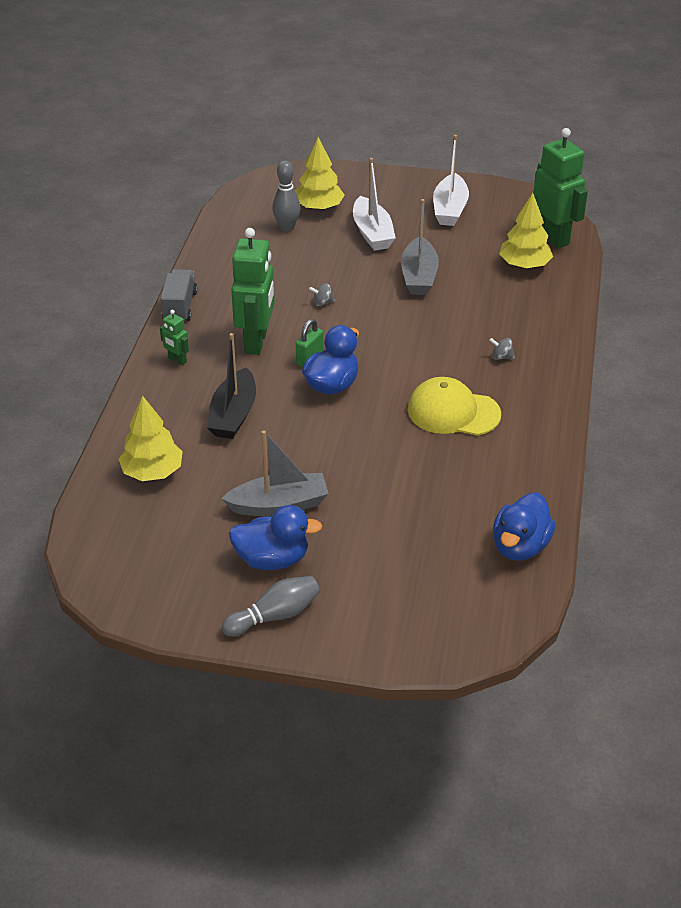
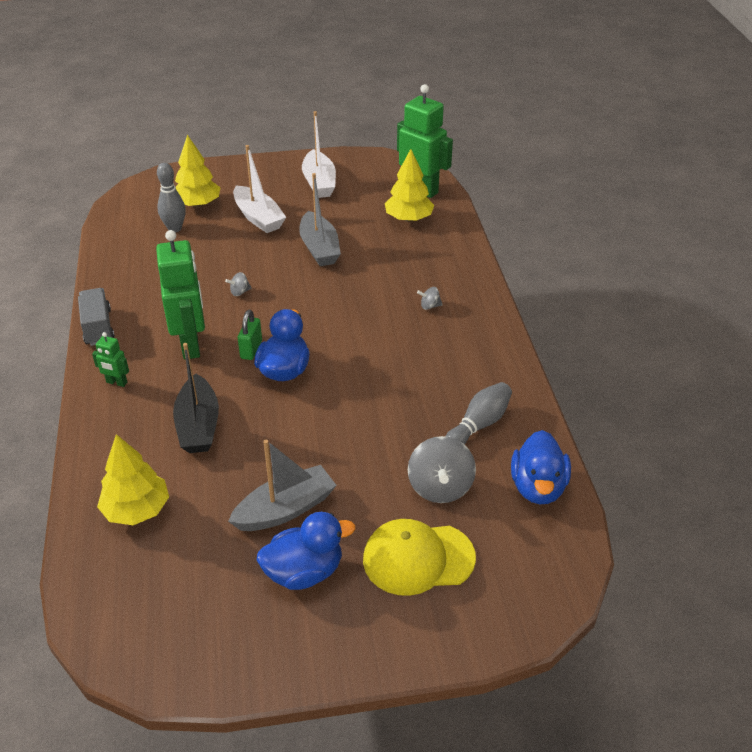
camera: 20 degrees left, 0 degrees up
(274, 616) = (334, 636): grey bowling pin -> grey bowling pin (478, 425)
(427, 522) = (440, 487): none -> grey spinning top
(453, 412) = (411, 369): yellow cap -> yellow cap (418, 558)

